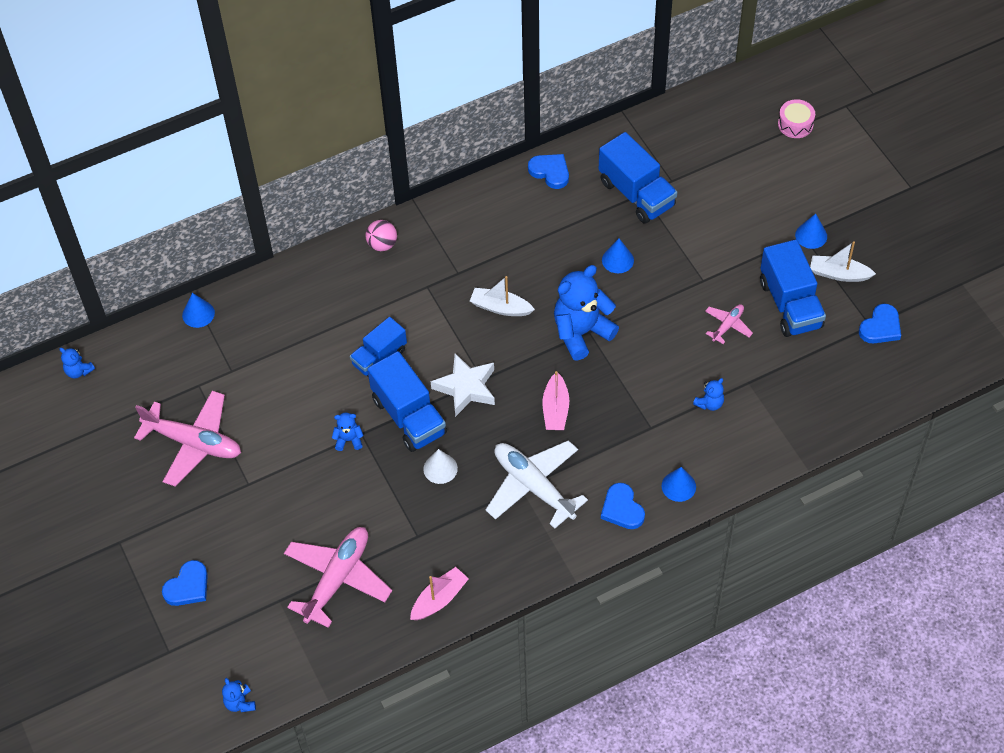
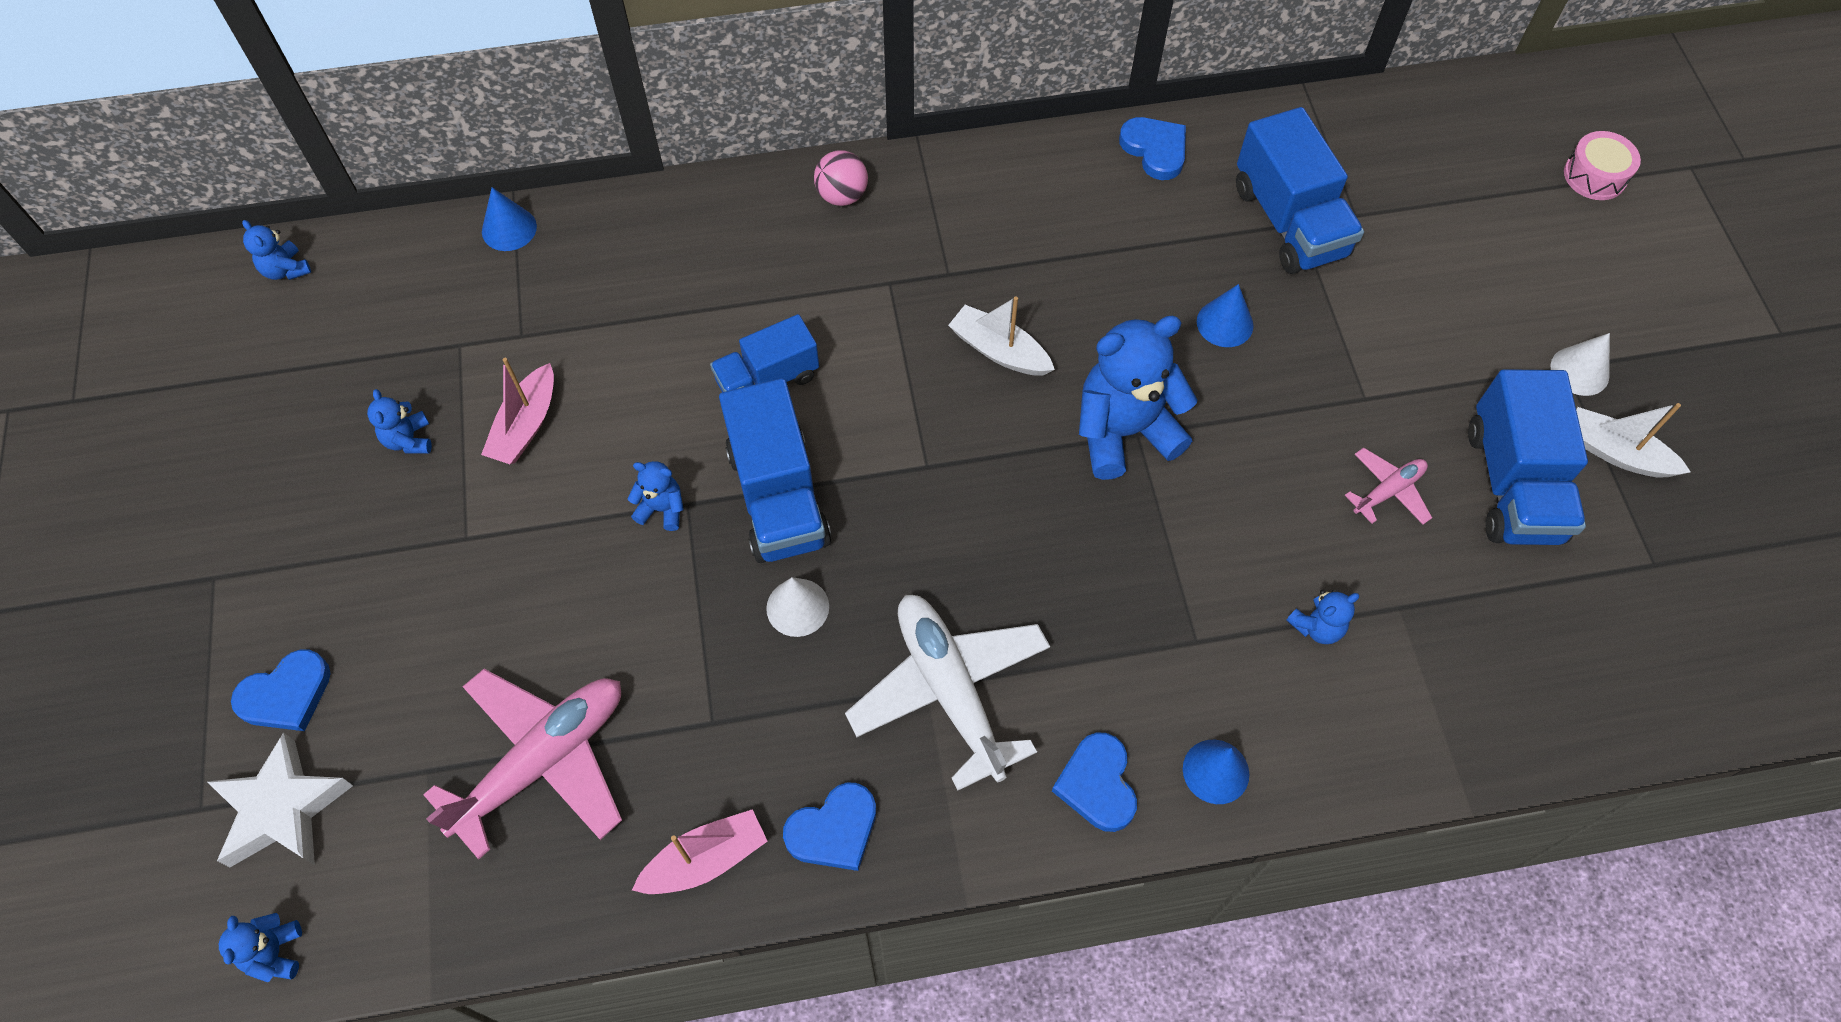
camera: 15 degrees right, 5 degrees up
(193, 443) = (409, 440): pink plane -> blue teddy bear
(466, 388) = (893, 474): white star -> white star (282, 808)
(555, 409) = (1035, 557): pink boat -> pink boat (526, 425)
(811, 235) = (1579, 371): blue cone -> white cone
(880, 327) = (1674, 573): blue heart -> blue heart (834, 830)

